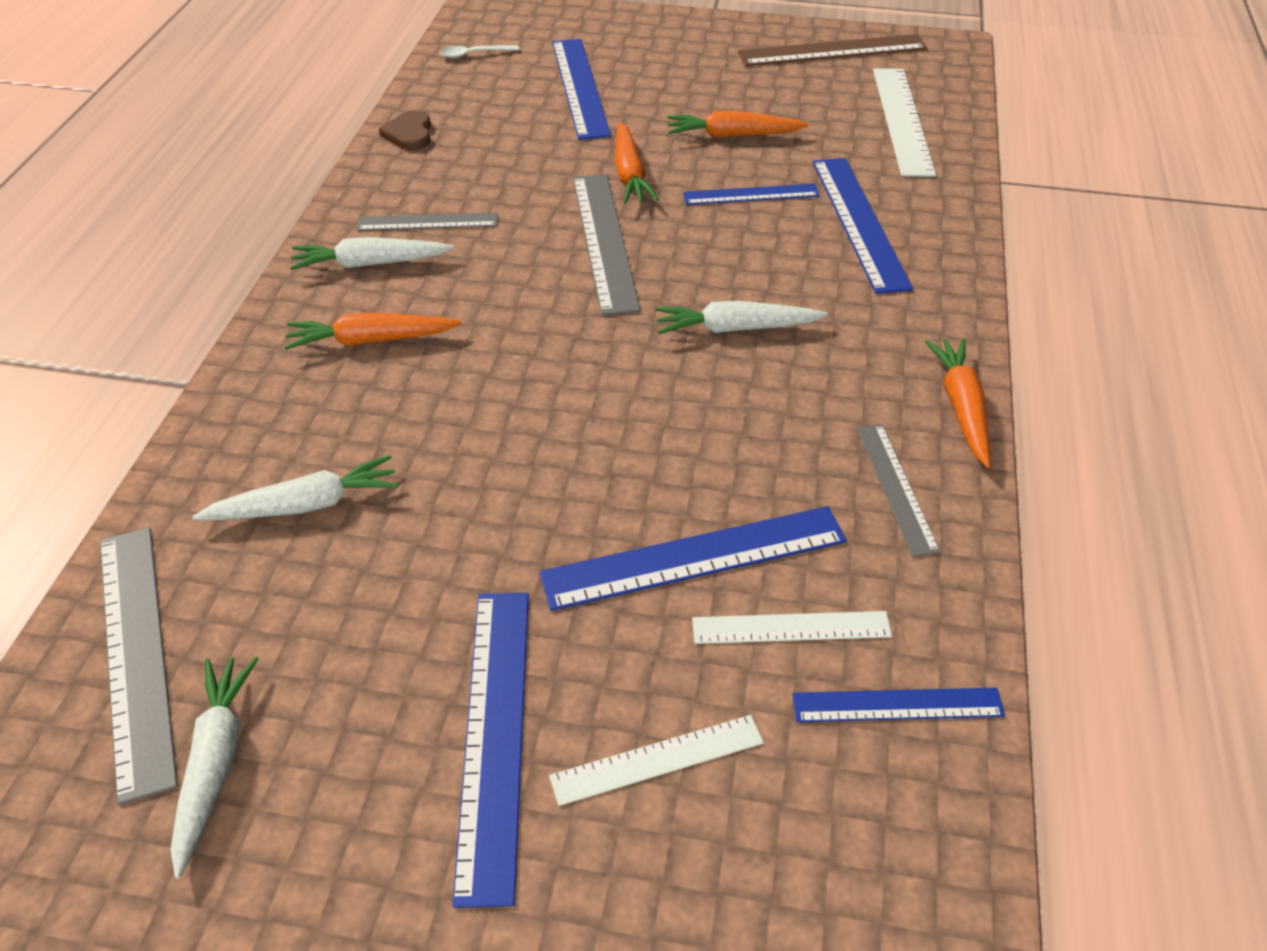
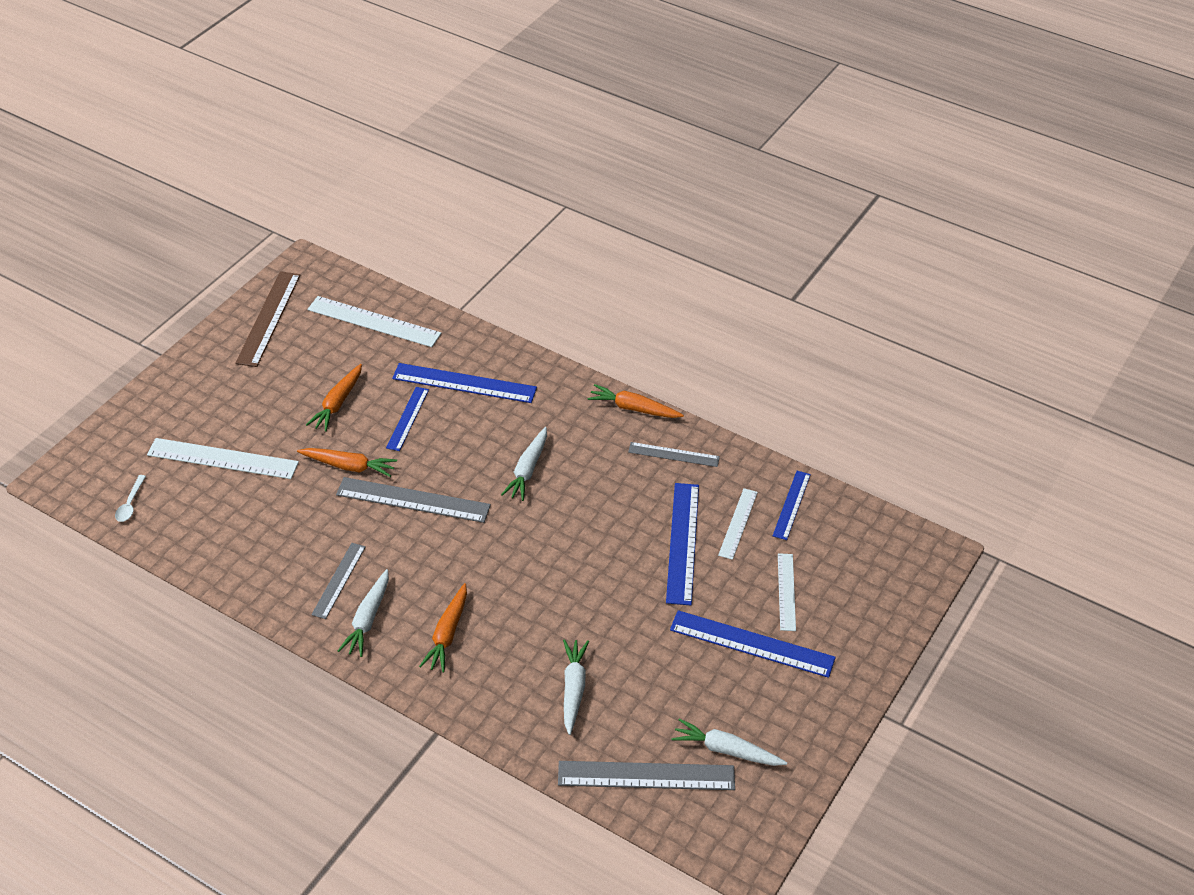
camera: 70 degrees left, 0 degrees up
(409, 134) = (221, 566): brown heart -> none
(580, 87) = (223, 458): blue ruler -> white ruler

